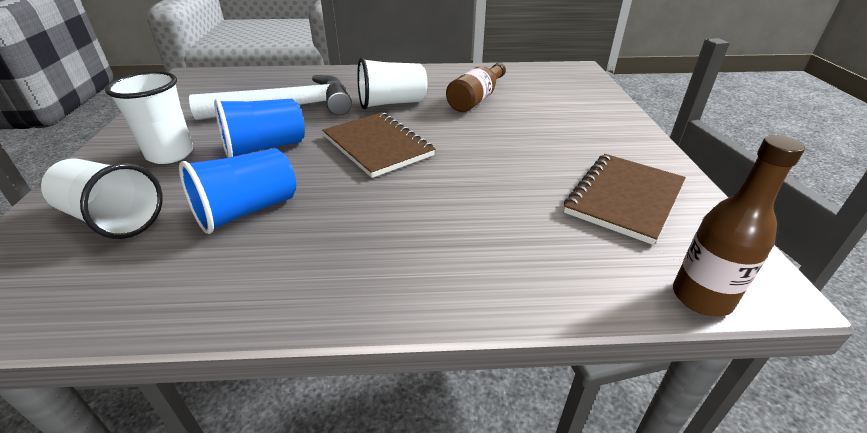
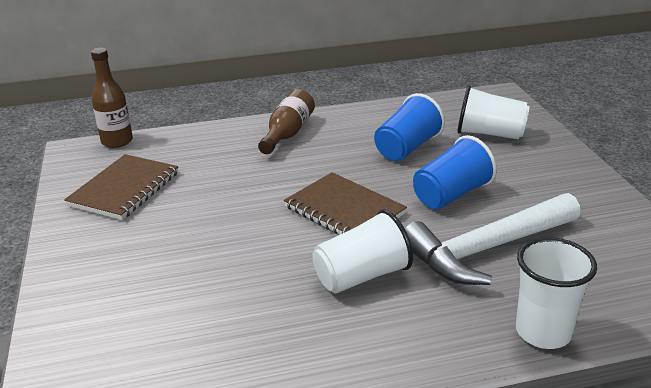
camera: 170 degrees right, 5 degrees down
(170, 154) = (528, 178): white cup -> white cup (543, 332)
(476, 99) = (247, 302): brown bottle -> brown bottle (288, 133)

